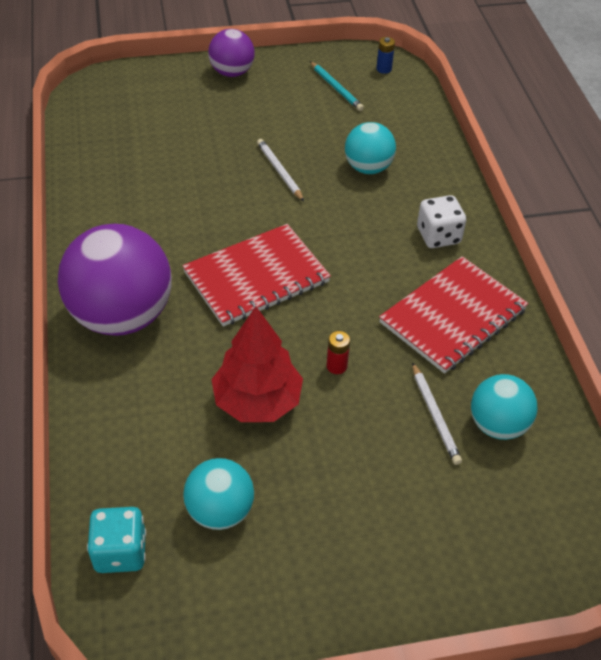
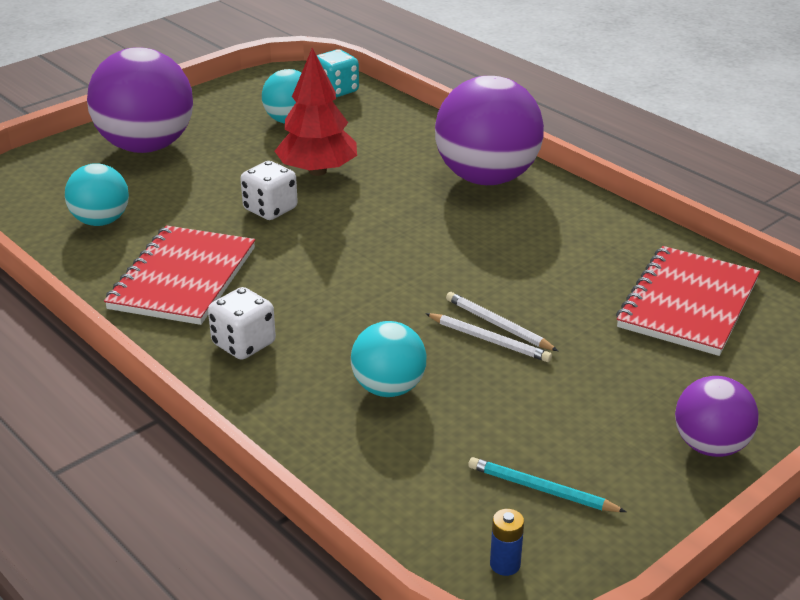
camera: 150 degrees right, 15 degrees down
(256, 277) = (403, 240): red notebook -> red notebook (688, 303)
(336, 366) = (270, 209): red battery -> white dice
(405, 542) = (146, 146): none -> purple ball
(435, 415) = (161, 209): white pencil -> white pencil (498, 325)

